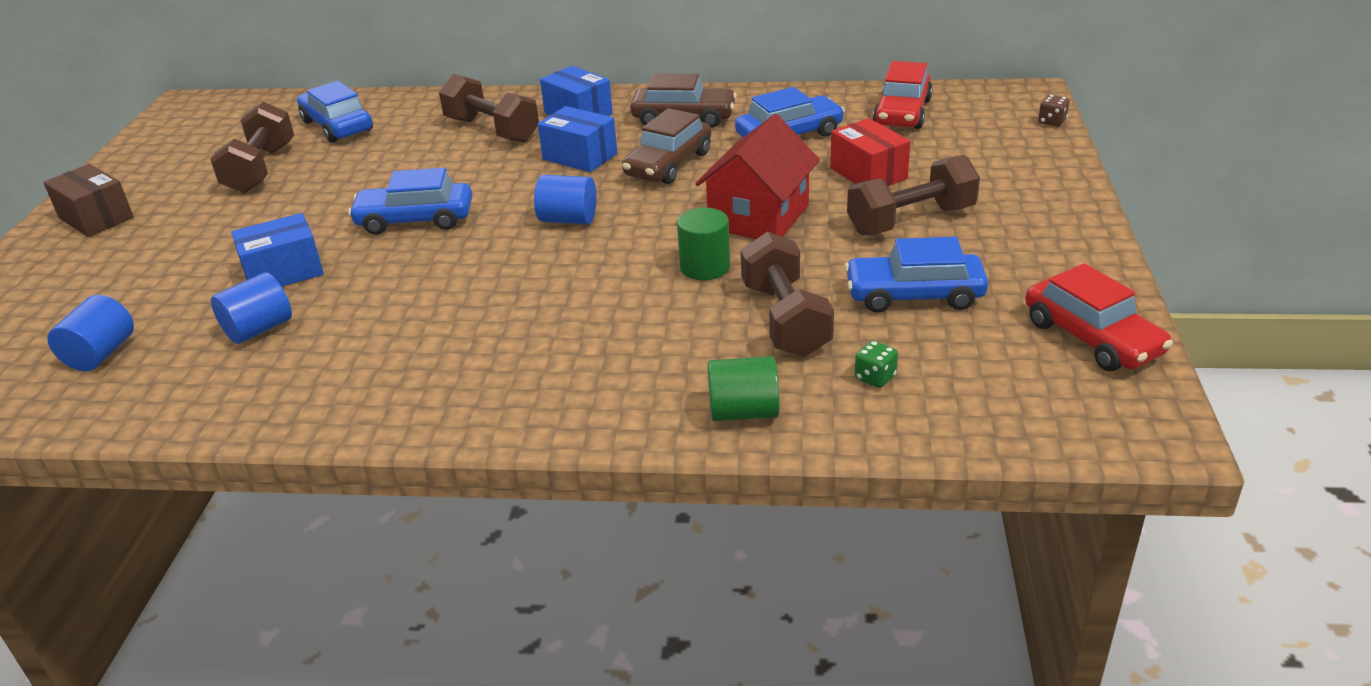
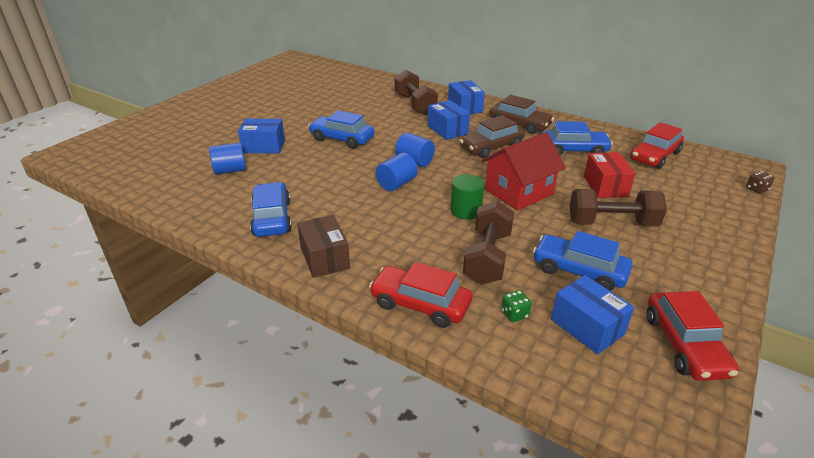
camera: 25 degrees right, 0 degrees up
(96, 218) = (214, 98): brown box -> brown box (325, 258)
(101, 354) = (161, 160): blue cylinder -> blue cylinder (396, 184)
(261, 169) = (296, 95): brown dumbbell -> none
(337, 126) = (346, 83): blue car -> blue car (272, 218)
(743, 412) = (420, 304): green cylinder -> red car
(972, 359) = (587, 327): none -> blue box

